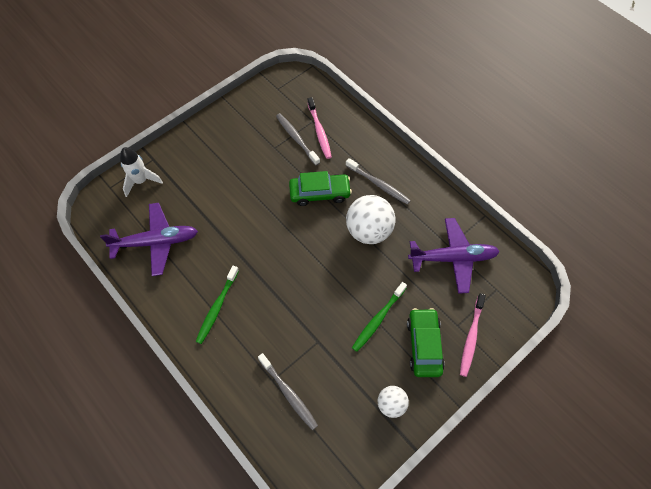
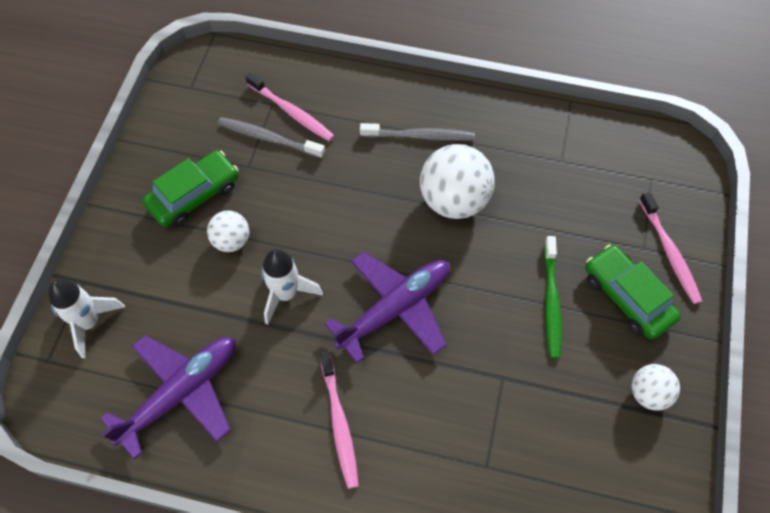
camera: 35 degrees left, 0 degrees up
(217, 307) = (339, 423): green toothbrush -> pink toothbrush
(236, 181) = (231, 241): none -> white ball
(242, 225) = (286, 294): none -> white rocket
(288, 393) = (520, 469): grey toothbrush -> none
(320, 193) = (355, 190): green car -> green car (194, 195)
(452, 258) = (576, 173): purple plane -> purple plane (394, 309)

